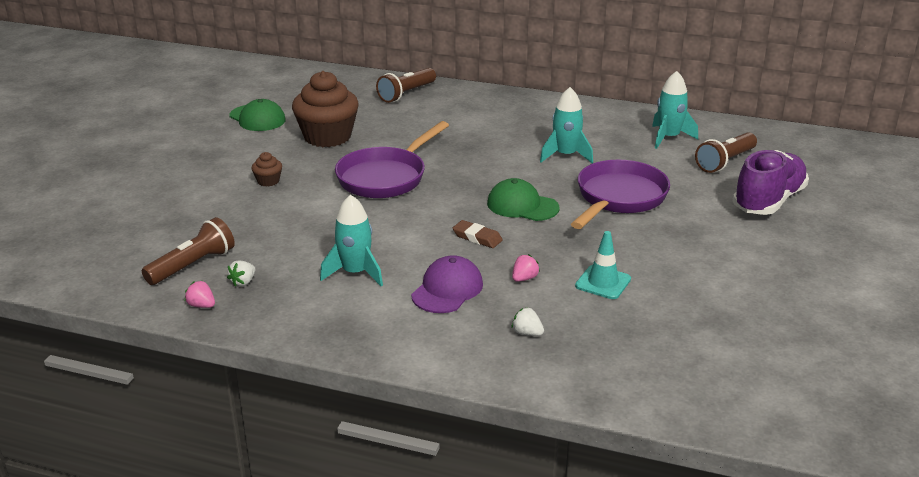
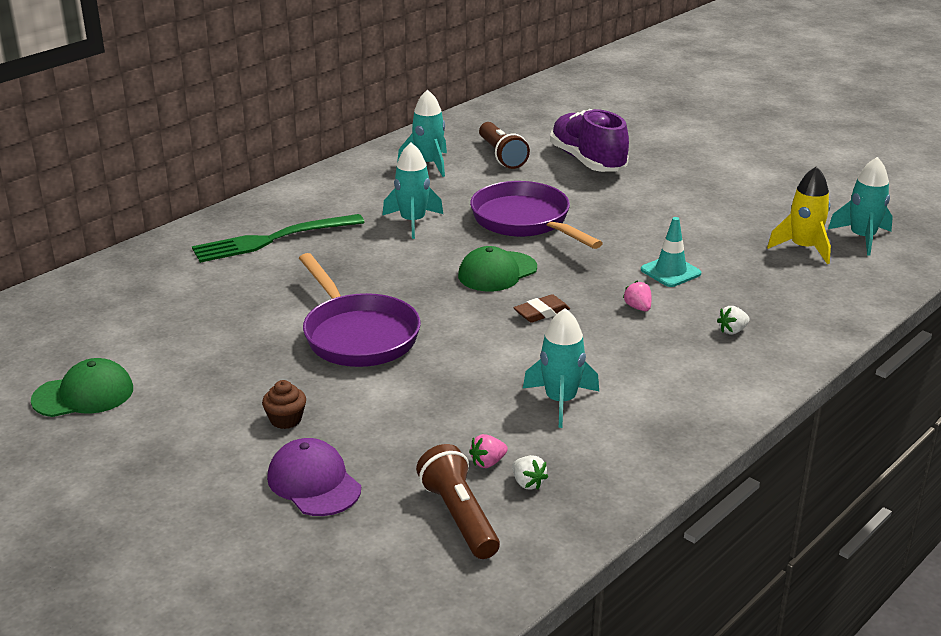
camera: 65 degrees left, 0 degrees up
(201, 305) = (561, 524): pink strawberry -> pink strawberry (488, 462)
(327, 137) = (206, 351): brown cupcake -> none
(406, 94) = (148, 272): brown flashlight -> none
(447, 289) = (631, 353): purple cap -> purple cap (314, 483)
(486, 116) = (273, 239): none -> green fork
(730, 349) = (803, 248): none -> yellow rocket
(798, 384) = (862, 238): none -> turquoise rocket

